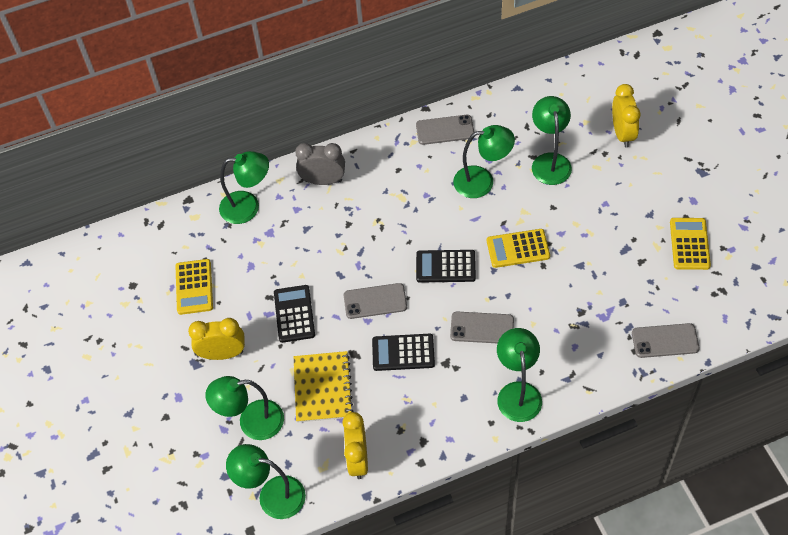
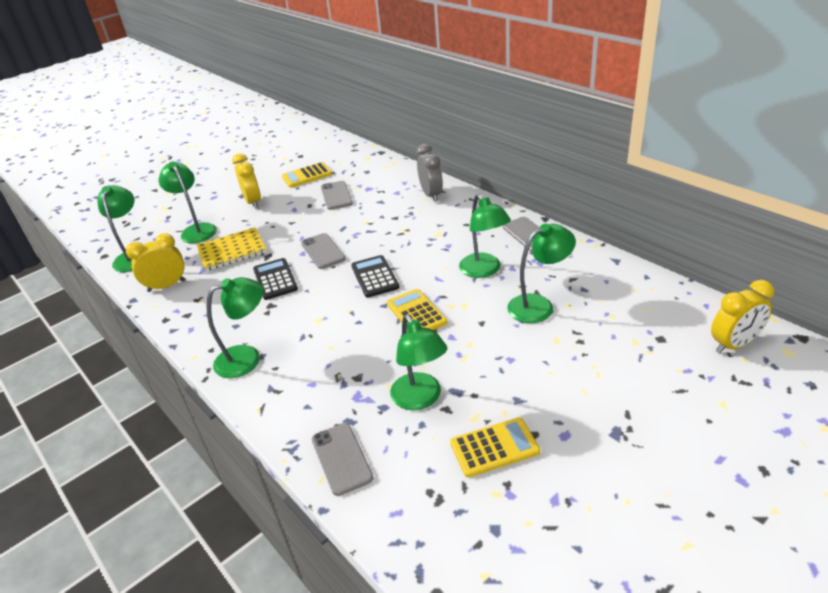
camera: 70 degrees right, 20 degrees down
(248, 206) = (388, 174): green lamp -> green lamp (420, 399)
(294, 314) = (297, 219): black calculator -> none
(482, 328) = (314, 316): grey phone -> grey phone (336, 195)
(622, 133) = (619, 347): yellow clock -> yellow clock (734, 344)

